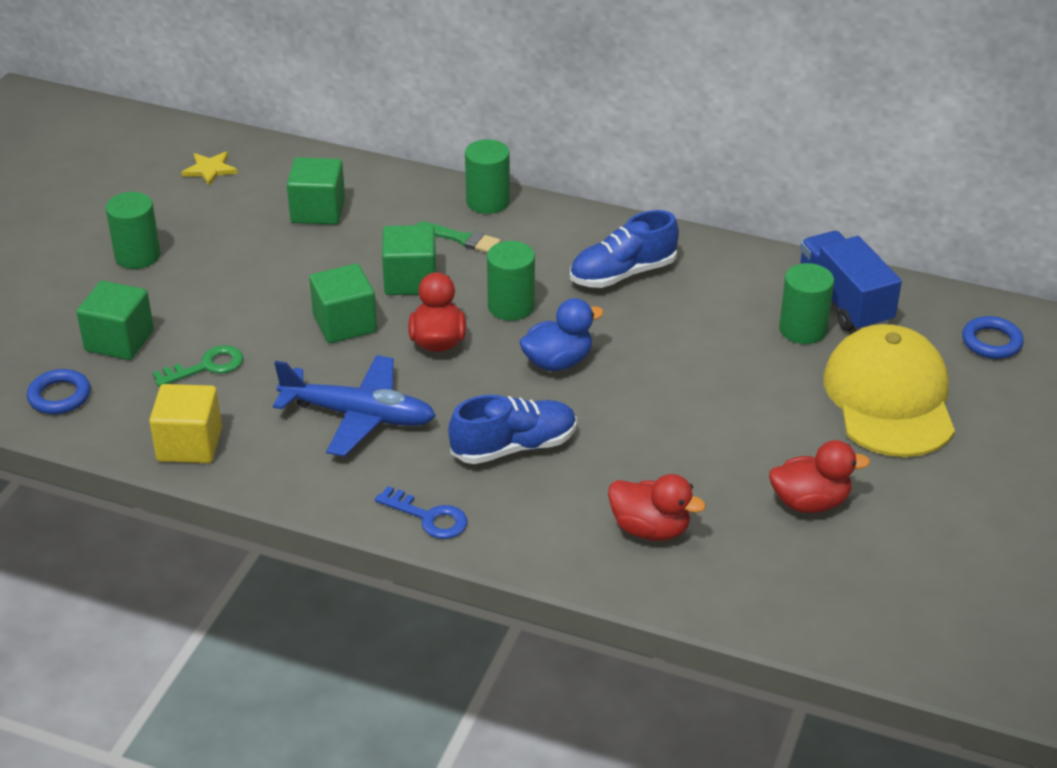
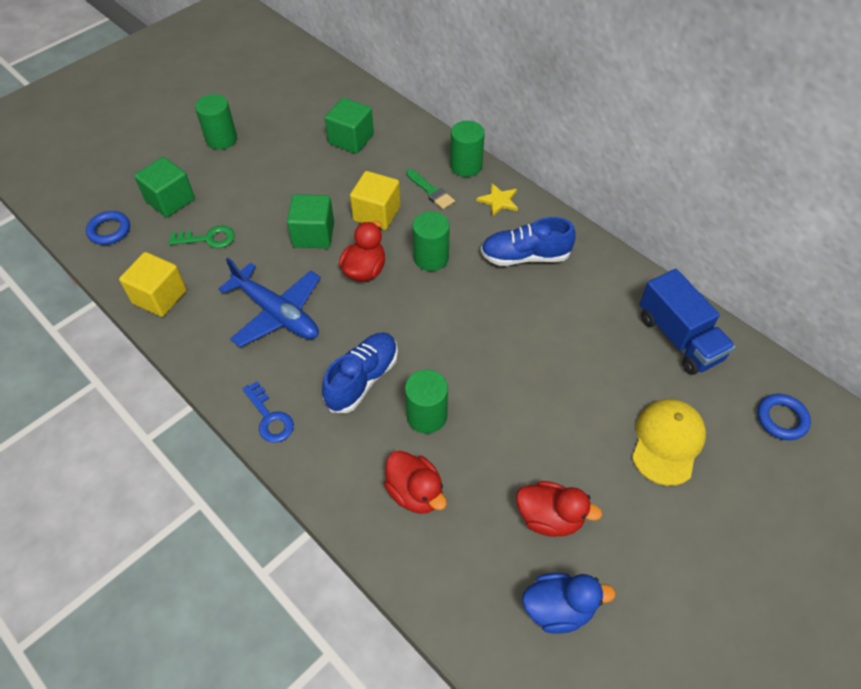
camera: 25 degrees right, 15 degrees up
(210, 170) = (304, 87): yellow star -> yellow star (498, 201)
(410, 280) = (377, 213): green cube -> yellow cube
(514, 447) = (362, 379): blue shoe -> blue shoe turned 60 degrees counterclockwise
(558, 362) = (435, 316): blue duck -> blue duck (558, 608)
(803, 329) = (632, 352): green cylinder -> green cylinder (426, 416)
(844, 301) = (679, 338): blue truck -> blue truck turned 150 degrees clockwise
(889, 398) = (667, 442): yellow cap -> yellow cap, size x0.66

